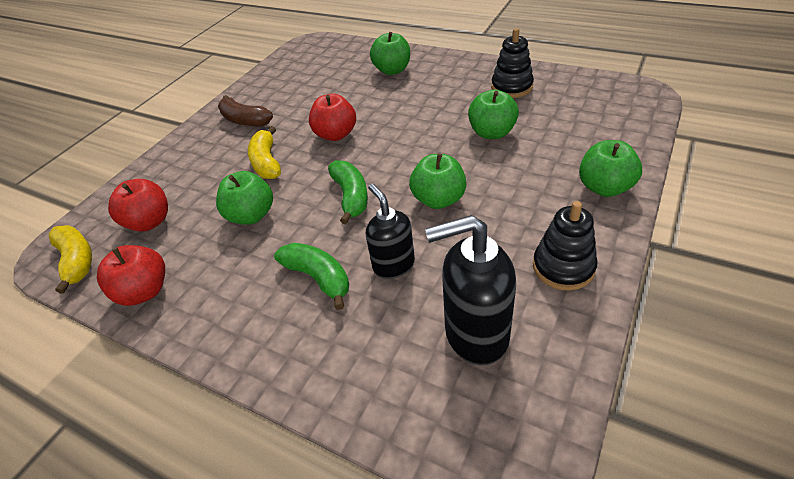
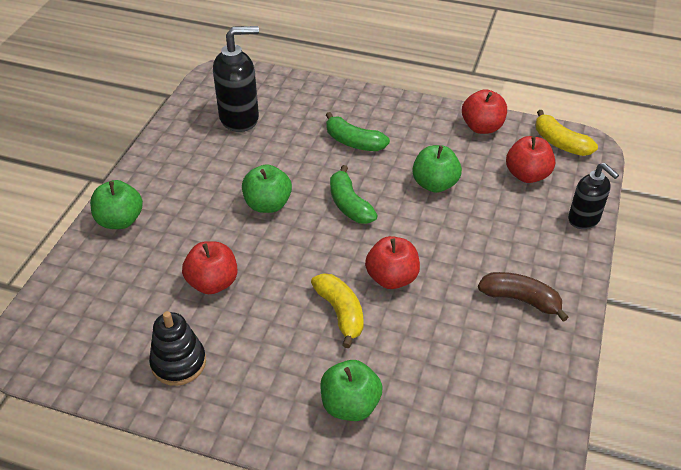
camera: 165 degrees right, 0 degrees up
(267, 162) = (453, 239): yellow banana -> yellow banana (340, 313)
(393, 265) = (299, 153): black soap dispenser -> black soap dispenser (584, 219)
(492, 133) = (213, 283): green apple -> red apple
(563, 267) = (175, 157): black stacking toy -> none

